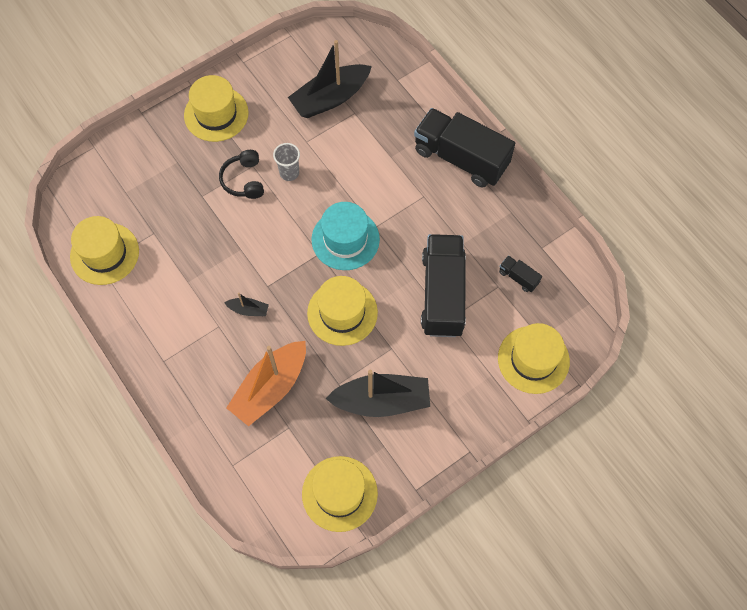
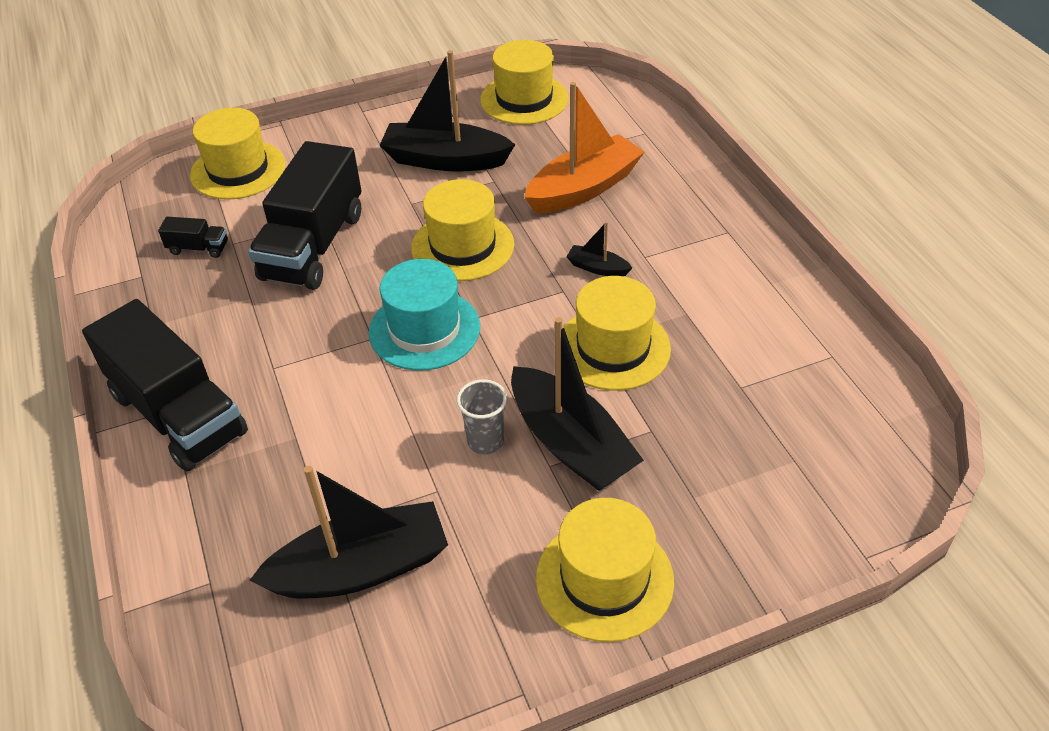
camera: 165 degrees left, 20 degrees down
(104, 253) = (826, 370): yellow hat -> yellow hat (613, 348)
(244, 180) = (570, 443): black headphones -> black boat
(518, 277) = (198, 248): black truck -> black truck turned 45 degrees counterclockwise

